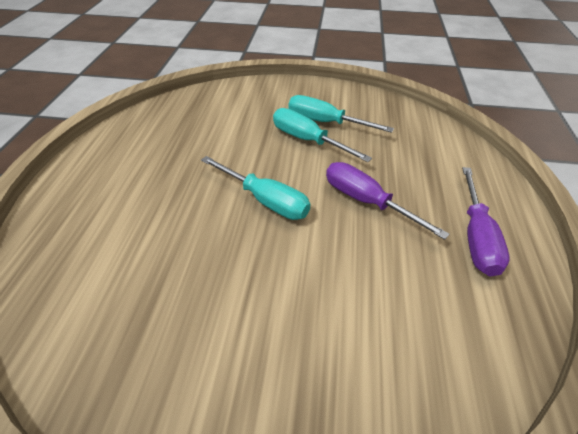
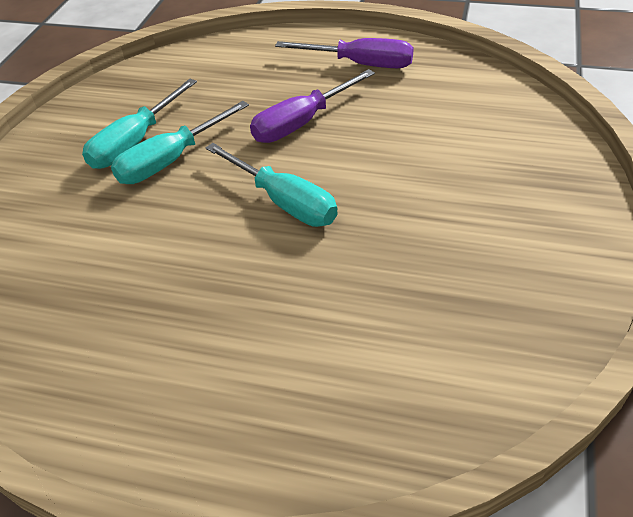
camera: 80 degrees left, 0 degrees up
(265, 200) = (284, 202): turquoise screwdriver -> turquoise screwdriver turned 90 degrees clockwise

